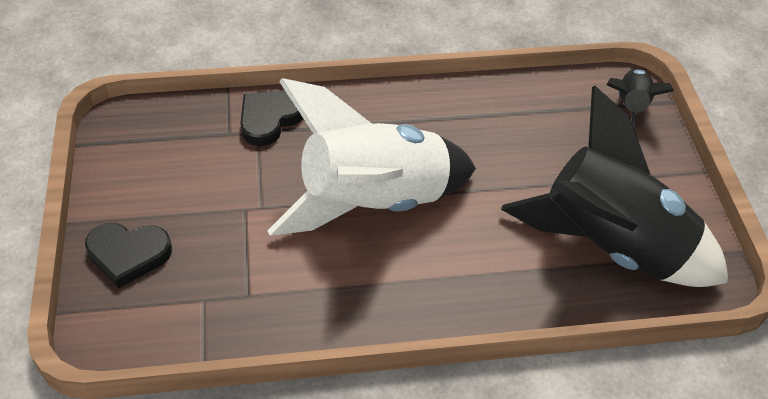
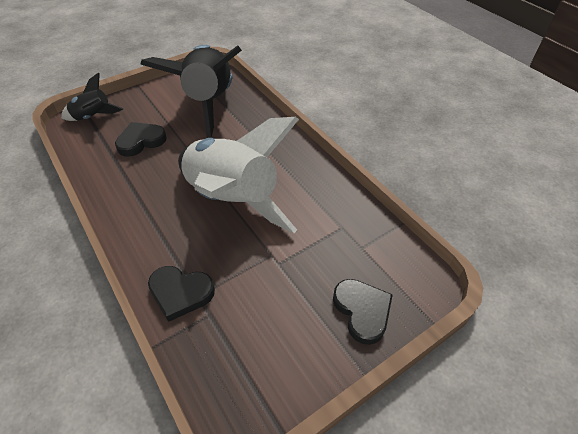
camera: 115 degrees left, 0 degrees up
(547, 144) = (141, 141): none -> black heart

